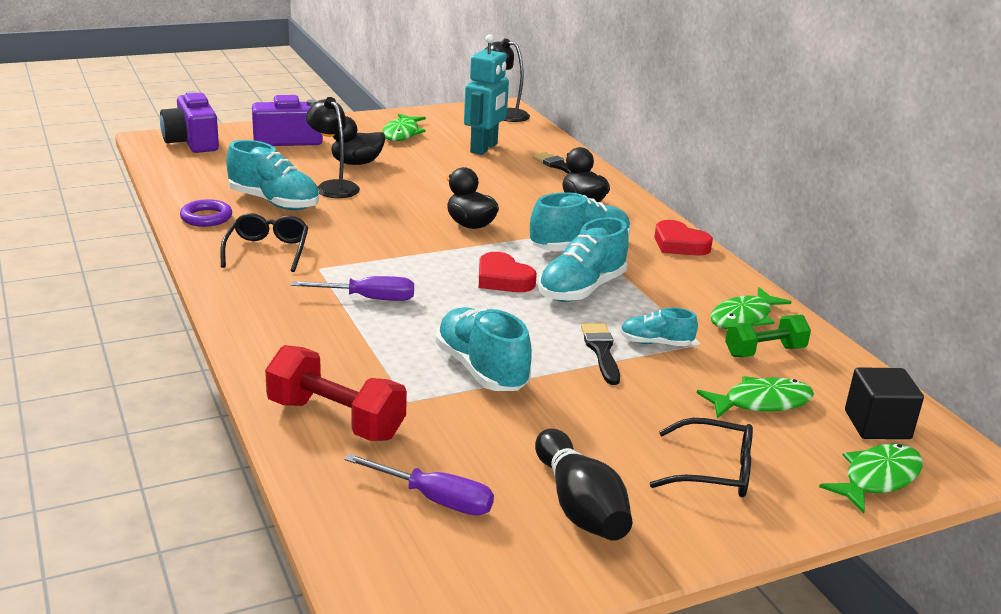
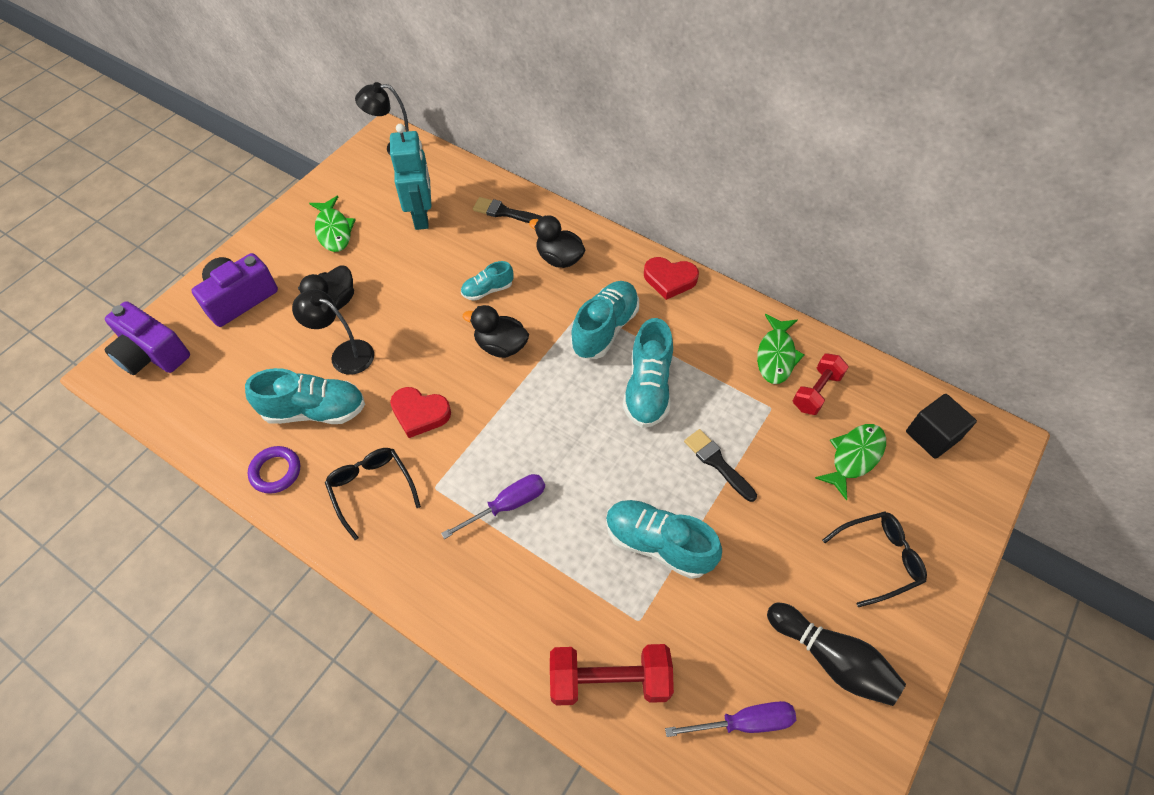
camera: 30 degrees left, 30 degrees up
(503, 279) = (583, 410): red heart -> red heart (420, 413)
(655, 343) = (744, 428): turquoise shoe -> turquoise shoe (487, 290)
(764, 352) = (816, 392): green dumbbell -> red dumbbell
(877, 478) = (968, 498): green fish -> none

